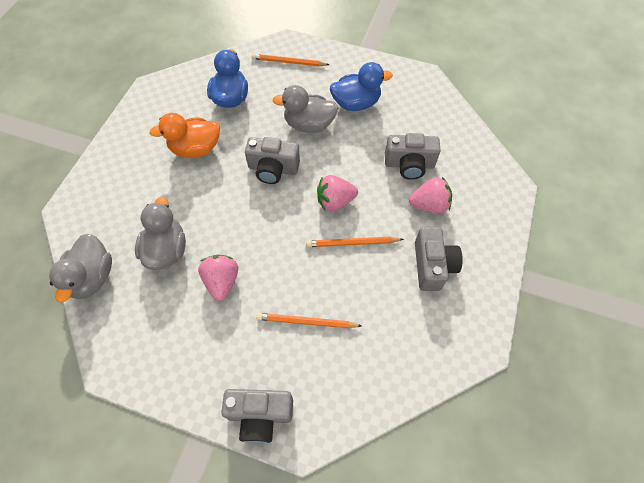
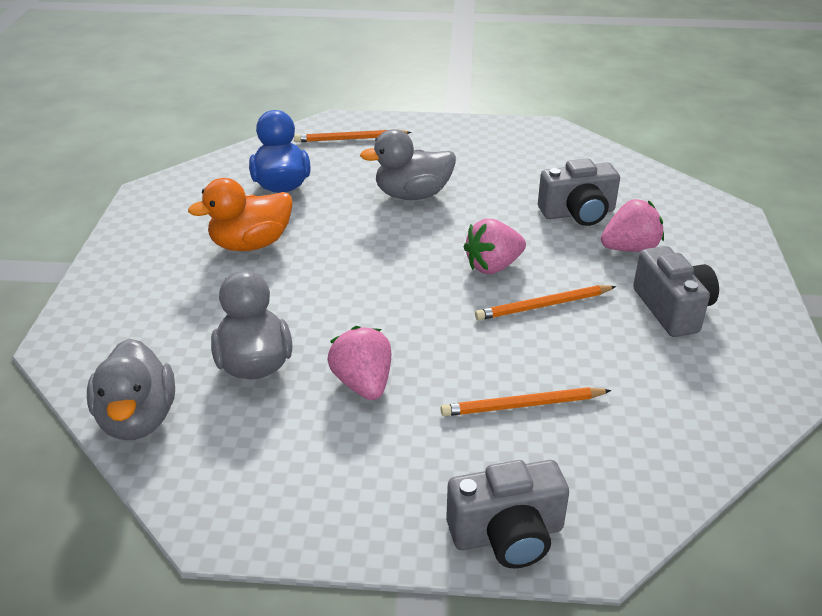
camera: 15 degrees left, 25 degrees down
(273, 169) = (382, 247): grey camera -> none
(356, 103) = (469, 165): blue duck -> none

